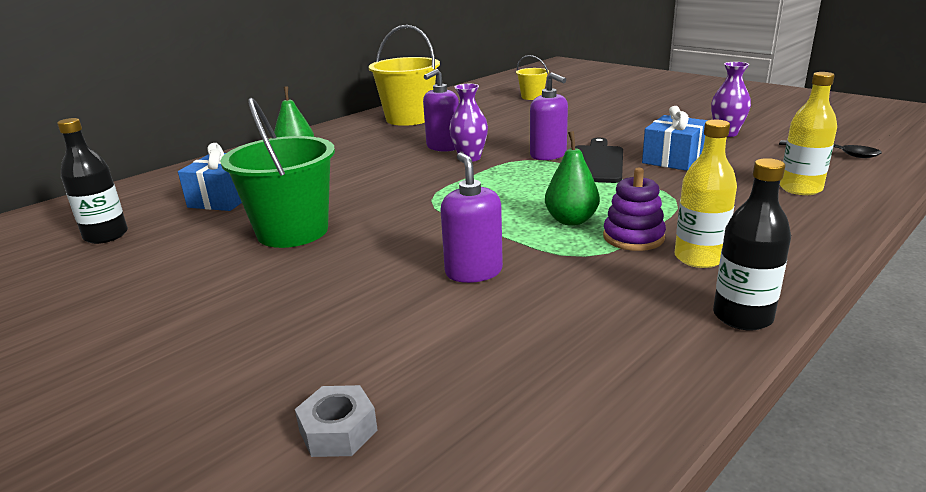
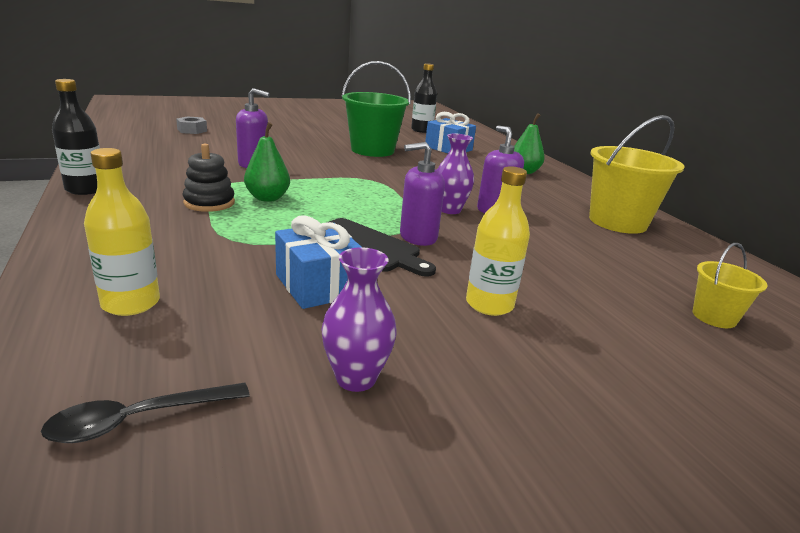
camera: 110 degrees right, 0 degrees up
(633, 237) = (209, 203): purple stacking toy -> black stacking toy
(699, 258) = (147, 206): yellow bottle -> yellow bottle (489, 304)

